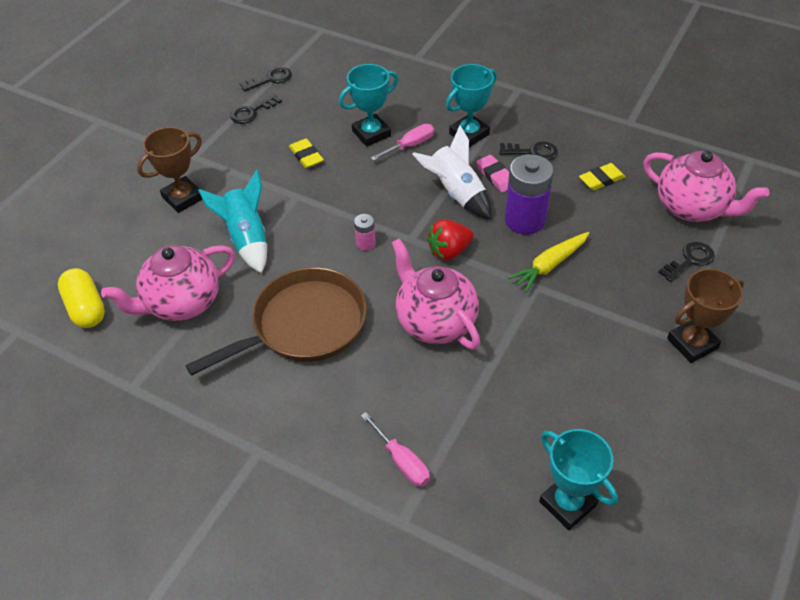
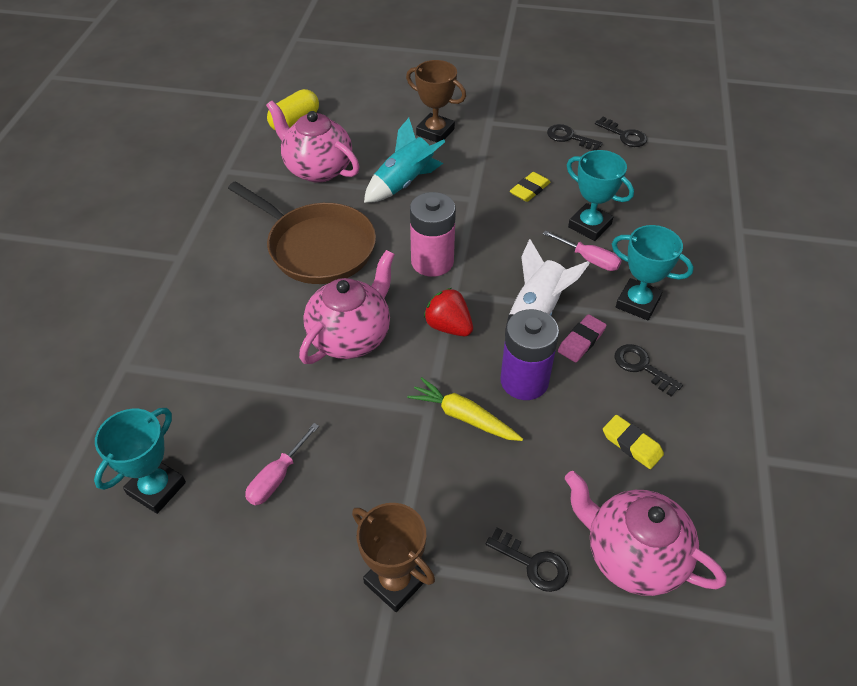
camera: 70 degrees right, 0 degrees up
(365, 243) = (432, 261): pink battery -> pink battery, size x2.14
(401, 461) = (184, 351): pink screwdriver -> pink screwdriver (277, 477)
(533, 152) = (642, 367): black key -> black key turned 150 degrees clockwise
(692, 208) = (632, 555): pink teapot -> pink teapot turned 105 degrees clockwise

